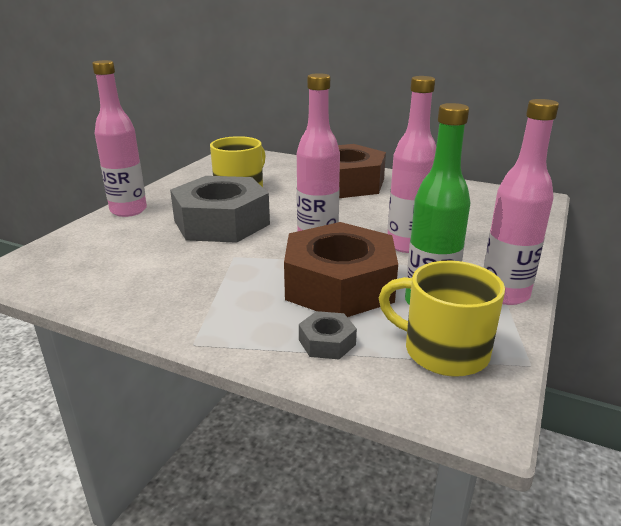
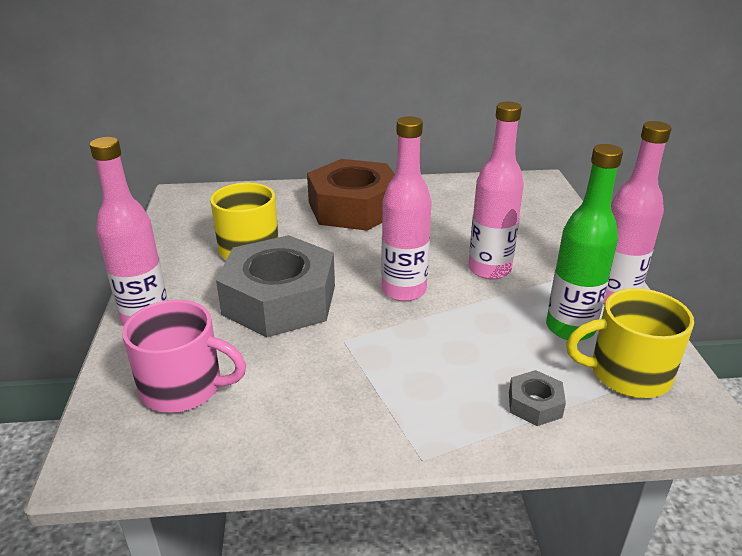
camera: 30 degrees left, 5 degrees up
(101, 251) = (183, 387): none -> pink mug
(339, 284) = (479, 337): brown nut -> none

